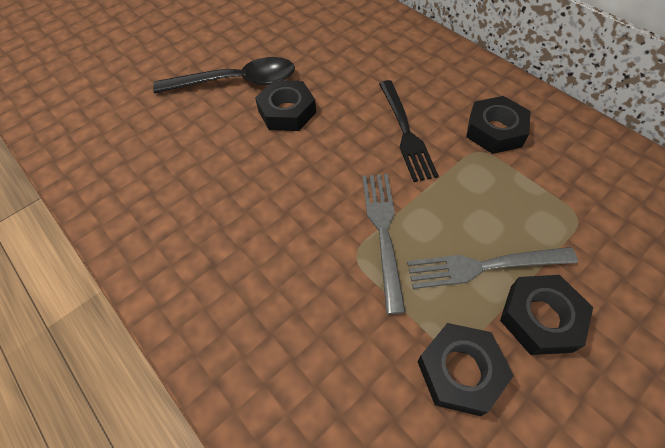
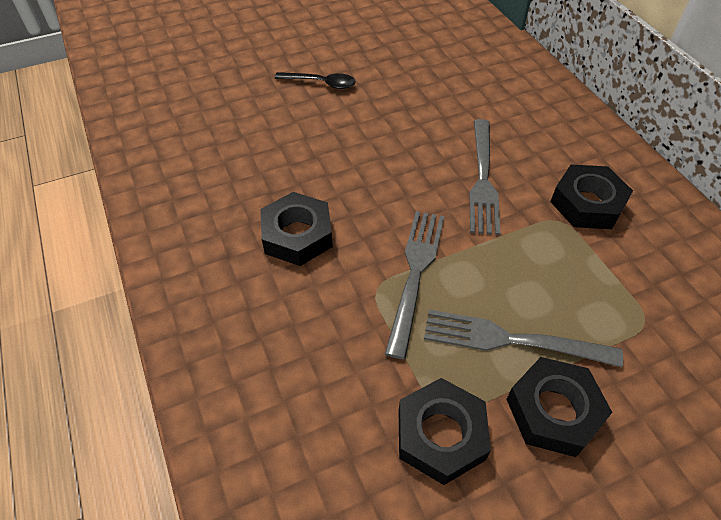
camera: 15 degrees right, 5 degrees down
(237, 82) = (321, 83): black spoon -> black spoon, size x0.53
(287, 111) = (361, 126): black nut -> black nut (297, 235)
(405, 132) = (483, 179): black fork -> grey fork

